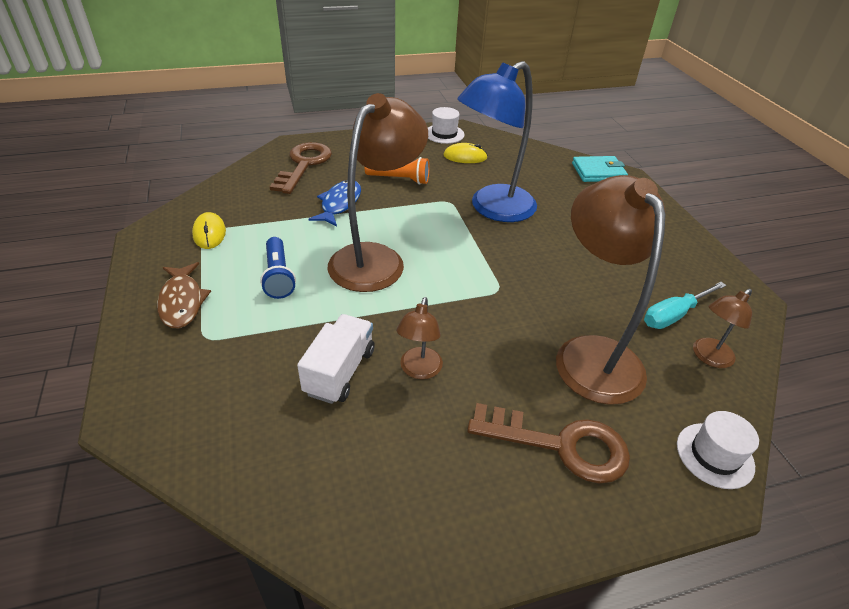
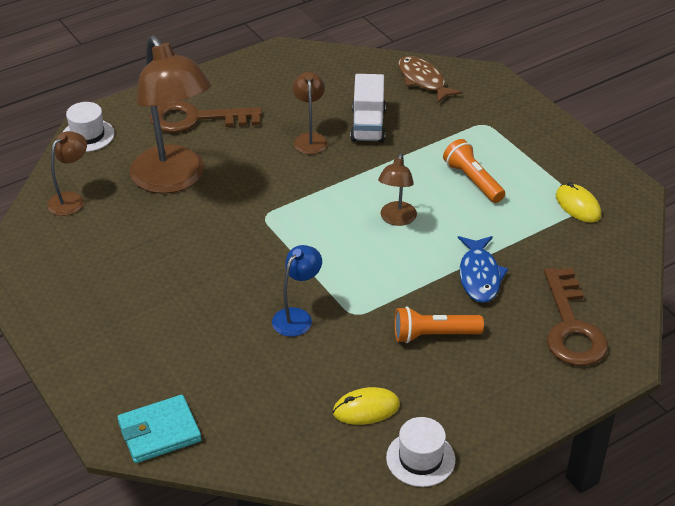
camera: 165 degrees right, 0 degrees up
(182, 302) = (530, 143): brown fish -> brown fish (423, 80)
(278, 276) = (473, 181): blue flashlight -> orange flashlight
(376, 258) = (396, 219): brown lamp -> brown lamp, size x0.47
(493, 209) = (297, 317): blue lamp -> blue lamp, size x0.47
(674, 315) = (93, 230): turquoise screwdriver -> none

